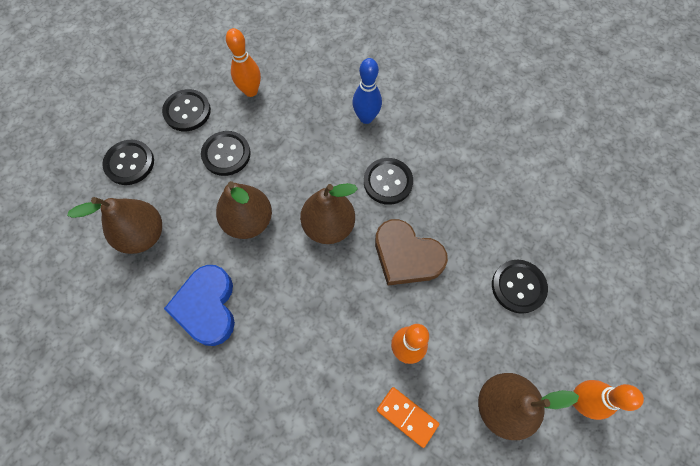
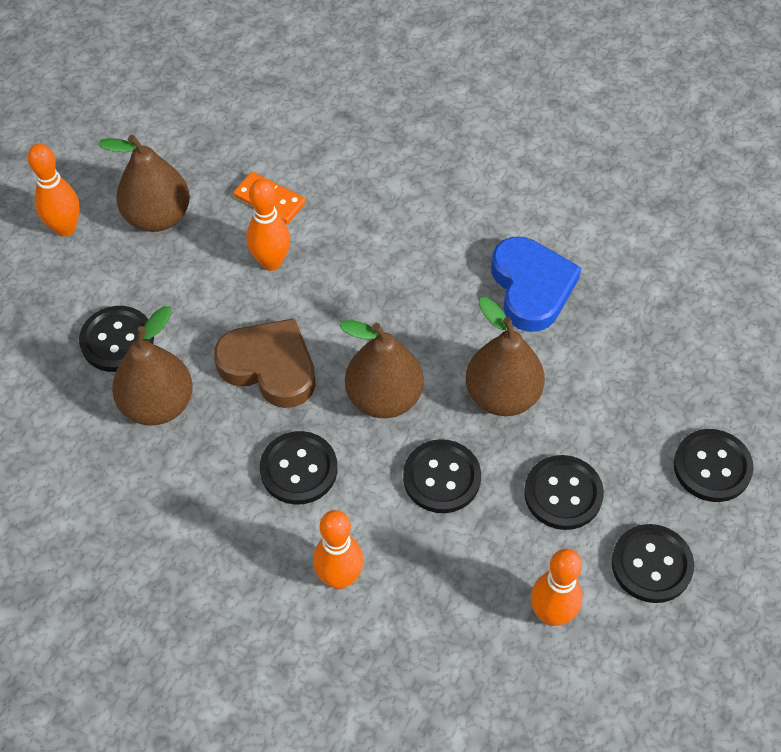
camera: 175 degrees right, 10 degrees down
(143, 235) = (649, 365): brown pear -> brown pear (157, 404)
(298, 169) = (441, 478): none -> black button
(366, 118) = (339, 578): blue bowling pin -> orange bowling pin

